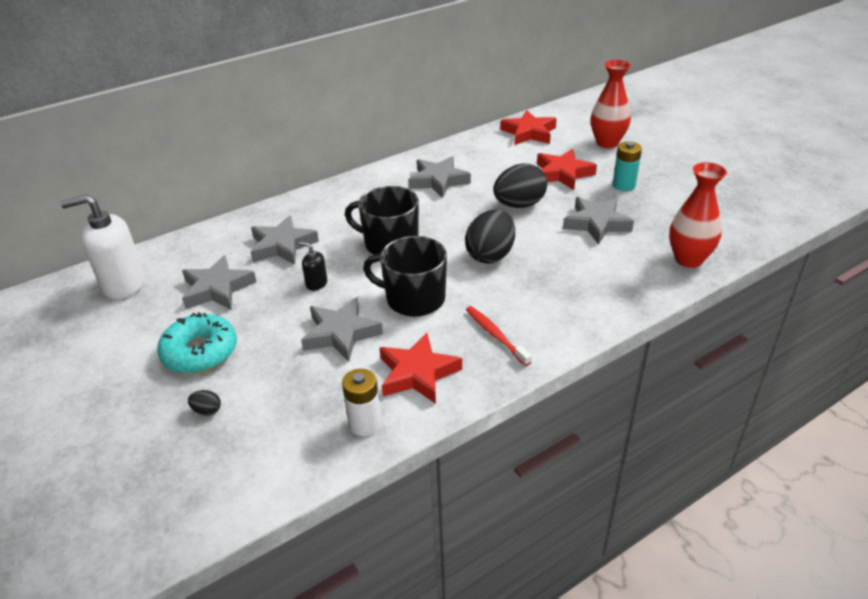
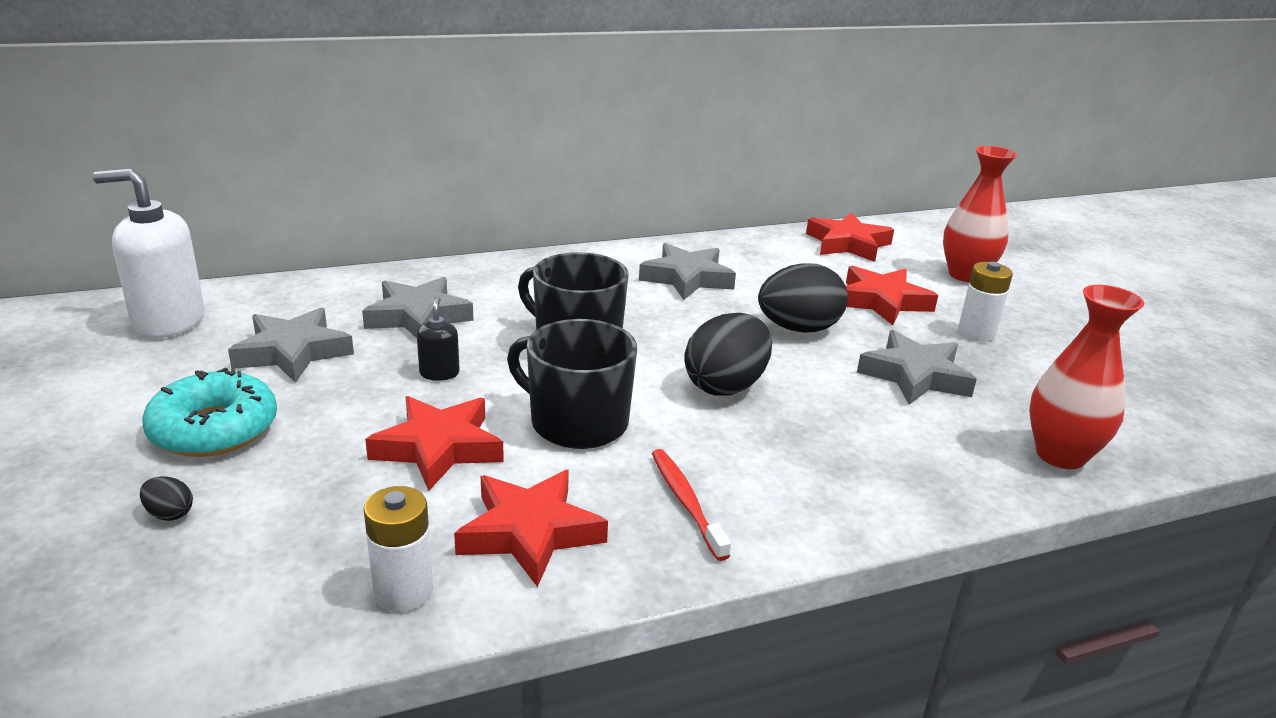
camera: 10 degrees right, 10 degrees down
(316, 283) = (439, 373): black soap dispenser -> black soap dispenser turned 45 degrees clockwise
(341, 333) = (439, 448): grey star -> red star
(623, 185) = (976, 333): turquoise battery -> white battery

